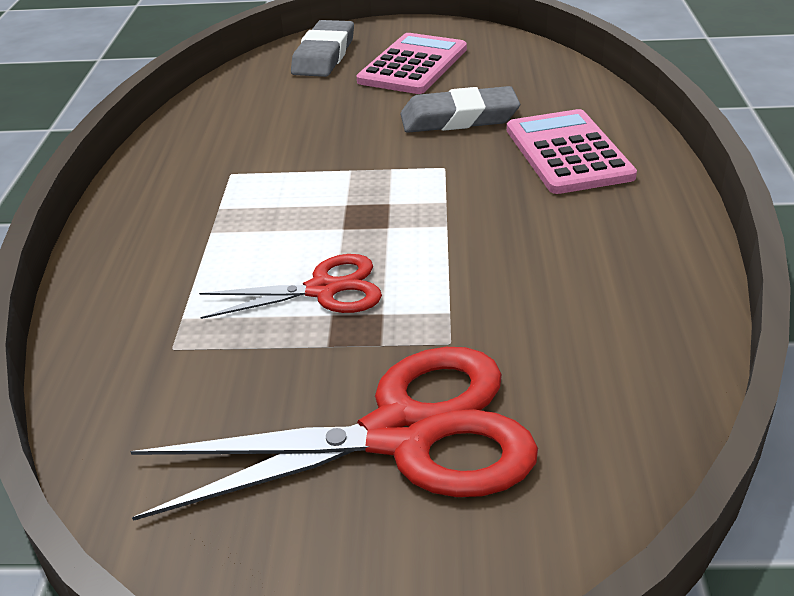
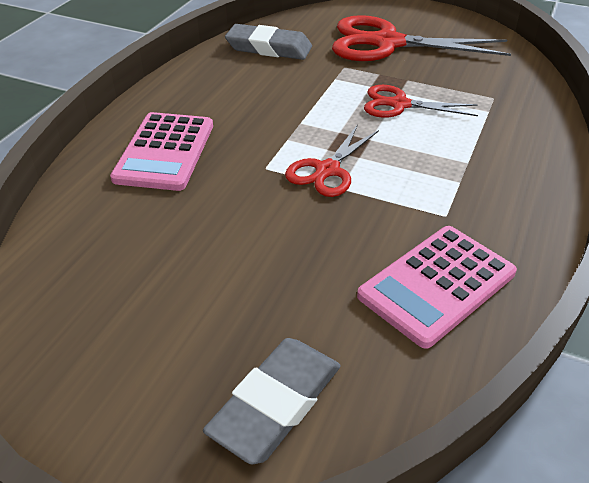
camera: 160 degrees left, 5 degrees up
(374, 181) = (327, 170): none -> red scissors
(413, 65) = (181, 326): pink calculator -> pink calculator (437, 285)
(459, 118) = (208, 216): grey eraser -> grey eraser (269, 48)

